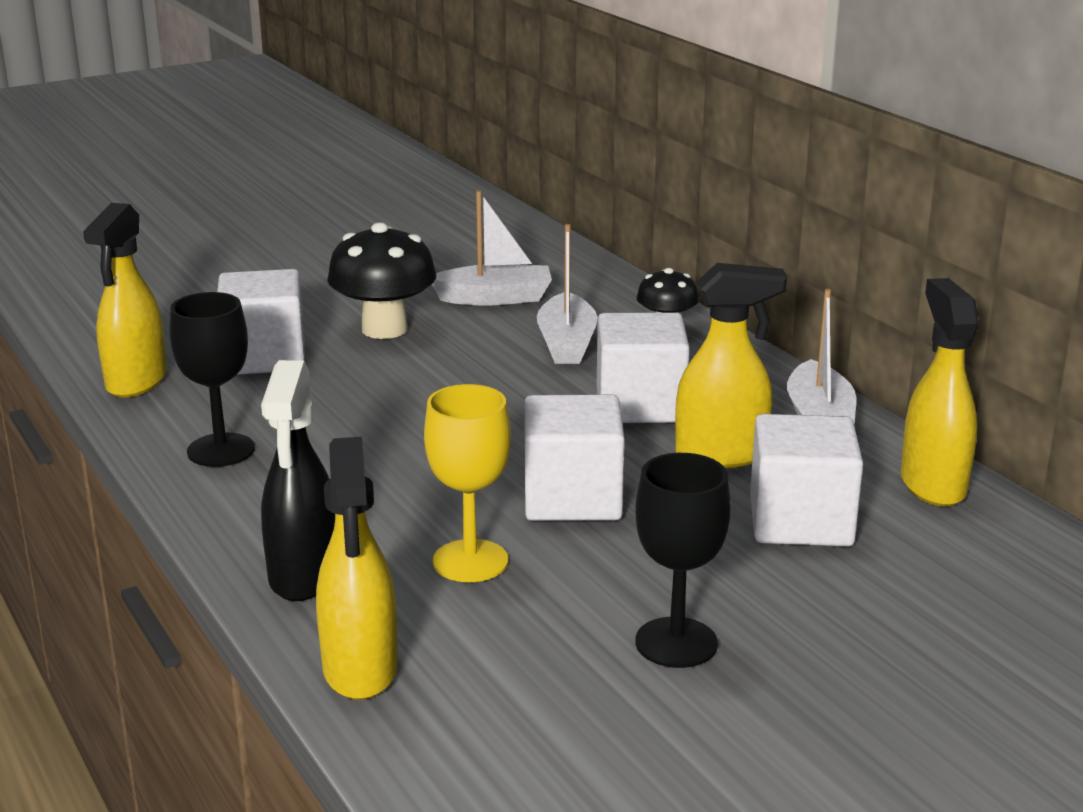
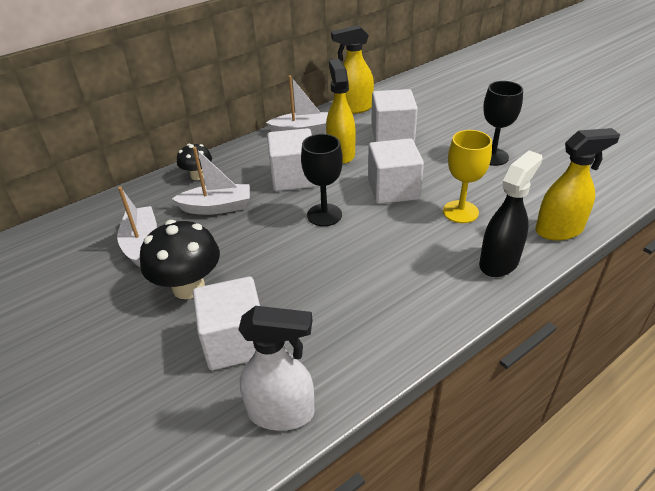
camera: 95 degrees left, 15 degrees up
(136, 382) = (282, 412): yellow spray bottle -> white spray bottle
(221, 450) = (379, 329): black goblet -> black goblet (324, 215)
(303, 576) = (499, 262): black spray bottle -> black spray bottle turned 45 degrees counterclockwise

